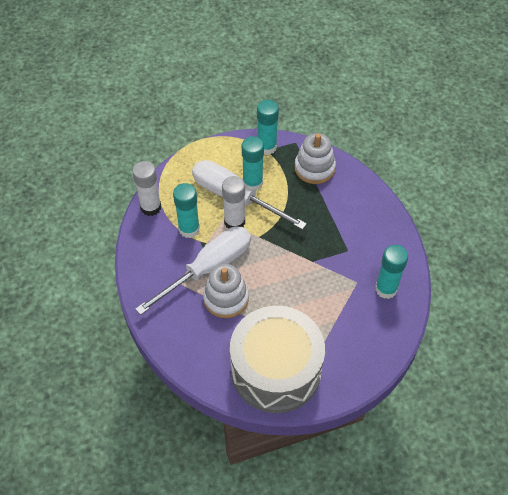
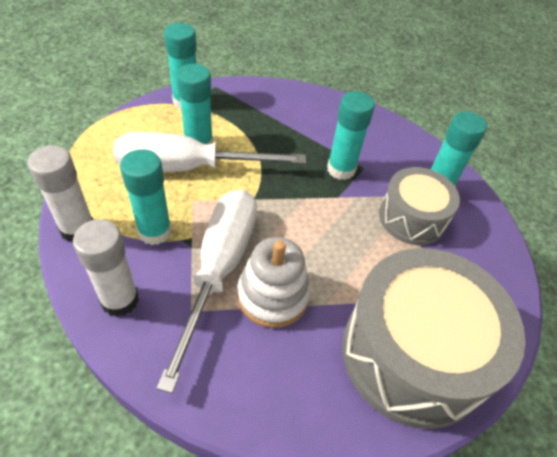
camera: 40 degrees left, 5 degrees down
(234, 222) = (210, 196): white glue stick -> white glue stick (120, 300)
(314, 168) = (257, 103): white stacking toy -> none
(331, 244) = (341, 169): none -> turquoise glue stick
(348, 299) = (412, 218): none -> grey drum

